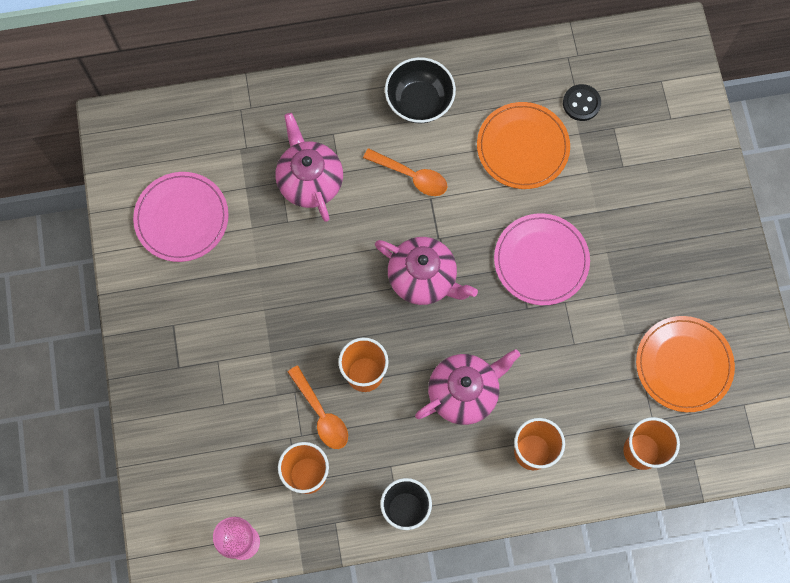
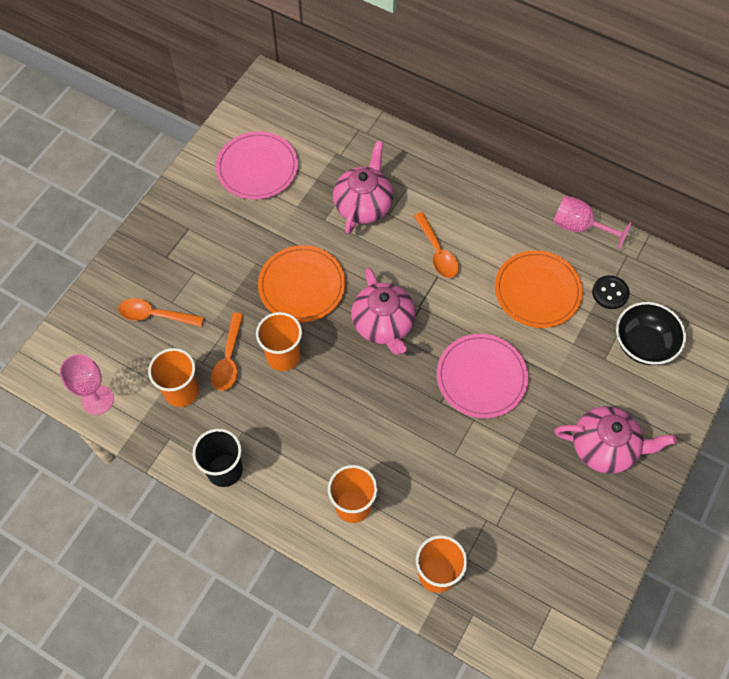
camera: 40 degrees right, 10 degrees down
(220, 428) = (155, 315): none -> orange spoon
(419, 101) = (487, 208): black bowl -> black bowl (643, 344)
(464, 392) = (341, 423): pink teapot -> pink teapot (604, 447)
(509, 60) = (579, 227): none -> pink goblet
(683, 365) = (527, 537): orange plate -> orange plate (302, 285)

